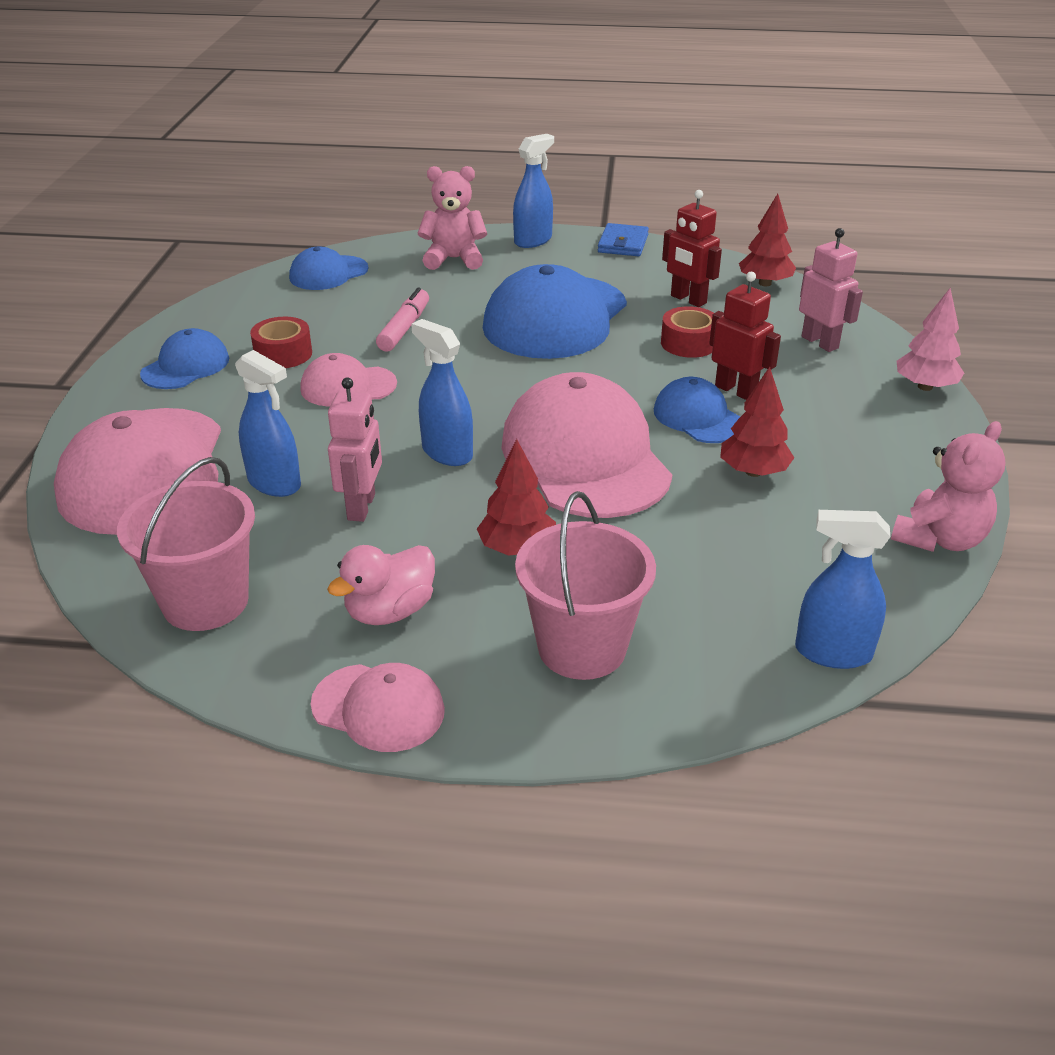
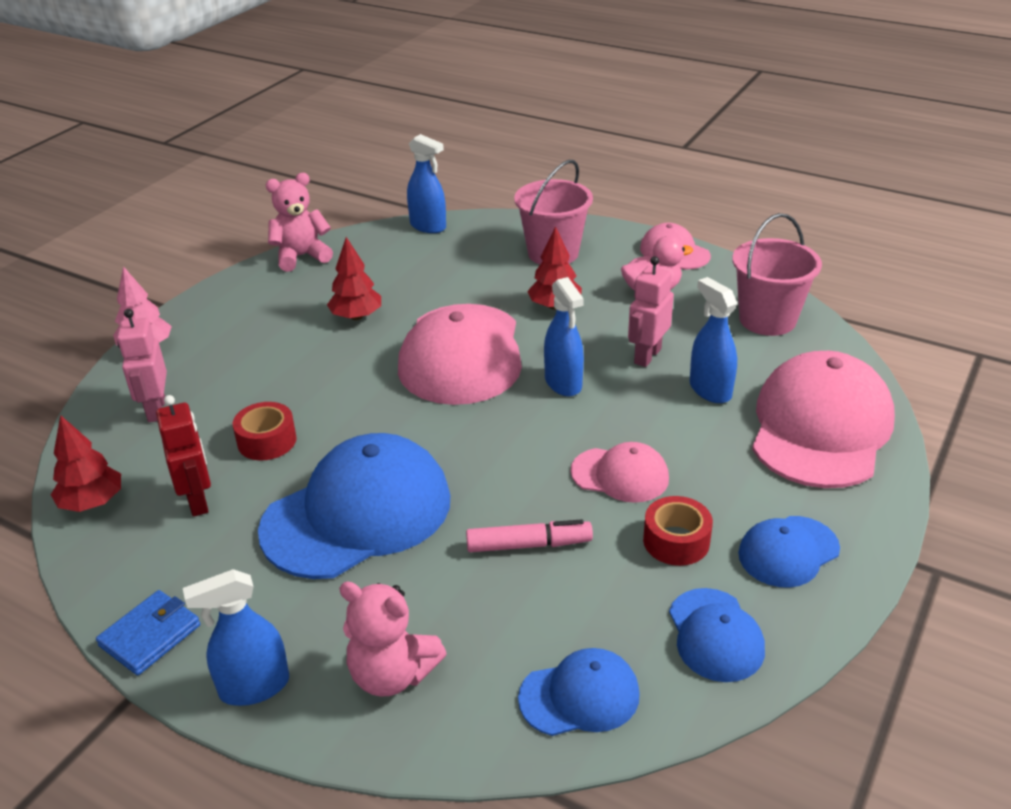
camera: 155 degrees left, 0 degrees up
(404, 328) = (528, 545): pink marker -> pink marker turned 135 degrees counterclockwise
(698, 417) = (345, 365): blue cap -> blue cap (715, 635)
(736, 390) = (289, 381): red robot -> none

